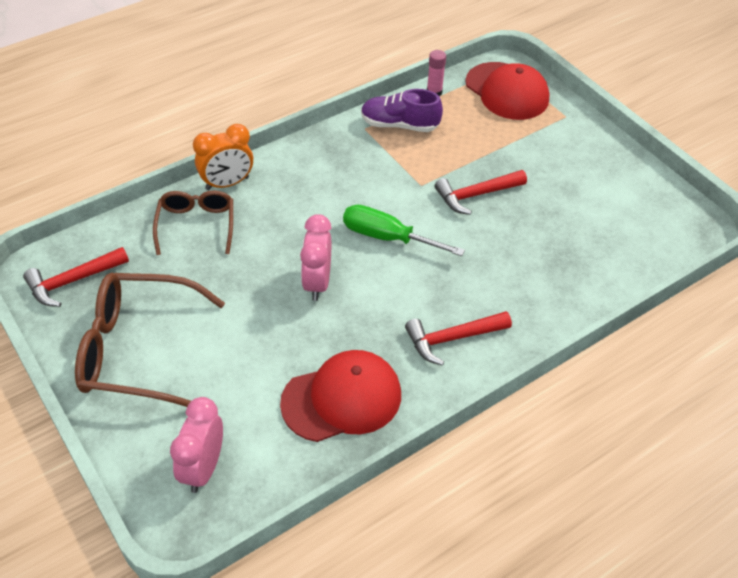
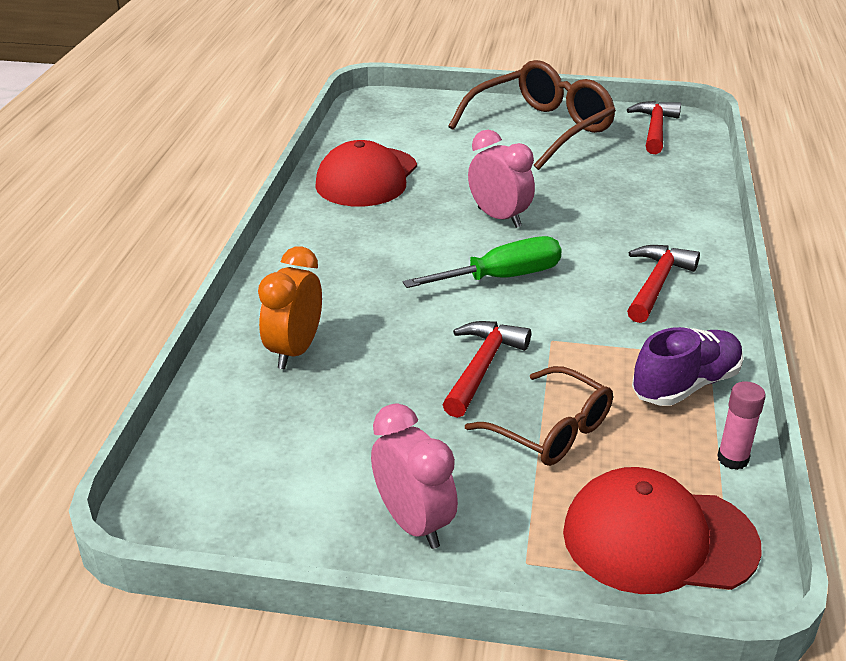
camera: 135 degrees right, 15 degrees down
(196, 226) = (657, 194): brown glasses -> brown glasses (550, 430)
(203, 468) = (401, 116): pink clock -> pink clock (413, 523)
(227, 183) = (704, 230): orange clock -> orange clock (295, 351)
(452, 339) = (333, 247): red hammer -> red hammer (656, 284)

